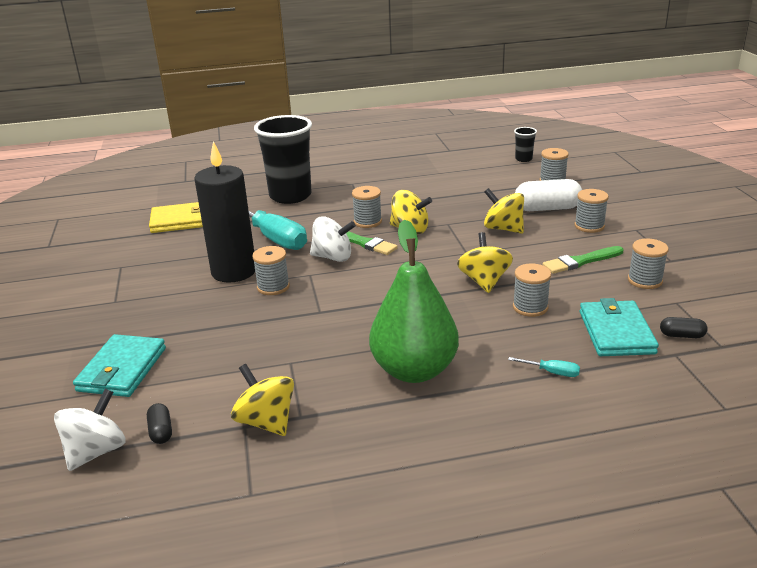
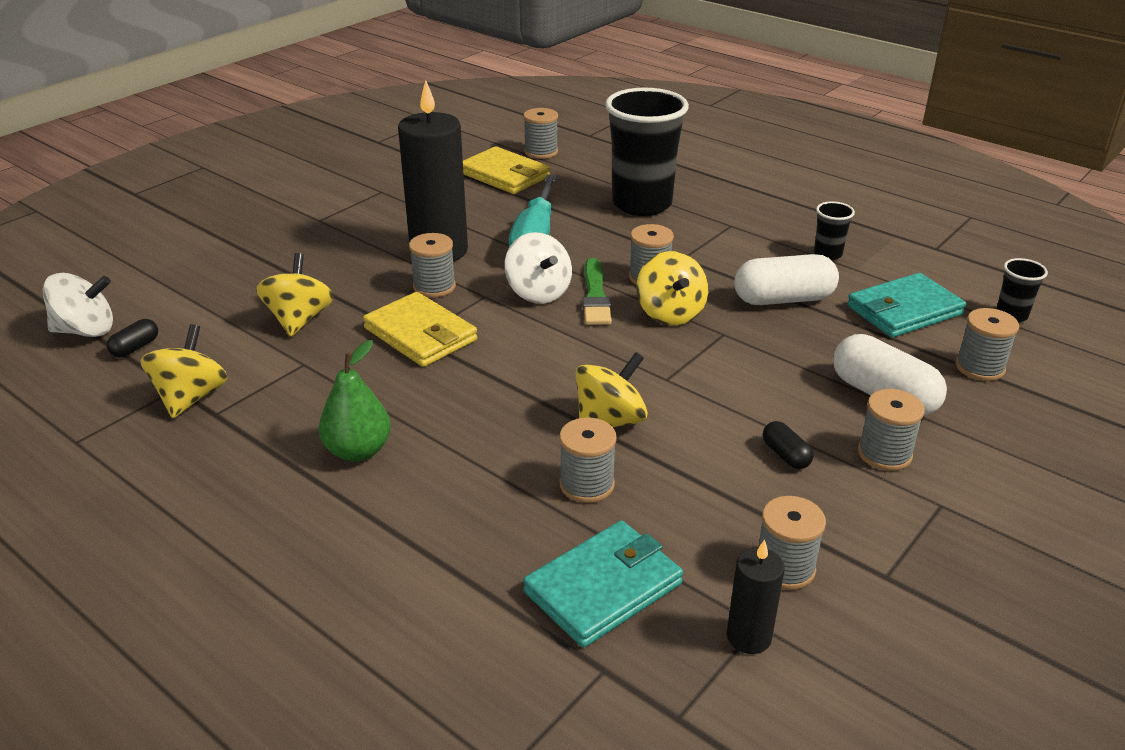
camera: 50 degrees right, 5 degrees up
(122, 369) = (213, 280): turquoise wallet -> turquoise wallet (904, 310)
(176, 201) = (541, 152): none -> grey spool
(319, 309) = (420, 334): none -> yellow wallet
(414, 370) = (358, 451): green pear -> green pear, size x0.59
(417, 173) = (827, 254): none -> black cup
(439, 198) = (783, 299): none -> white capsule
(503, 229) = (769, 381): yellow spinning top -> yellow spinning top (299, 320)
(551, 372) = (448, 562): turquoise screwdriver -> none
(581, 261) = (764, 484): green brush -> none
(682, 335) = (663, 660): black capsule -> black capsule (785, 455)
(683, 307) = (749, 637): none -> black candle

